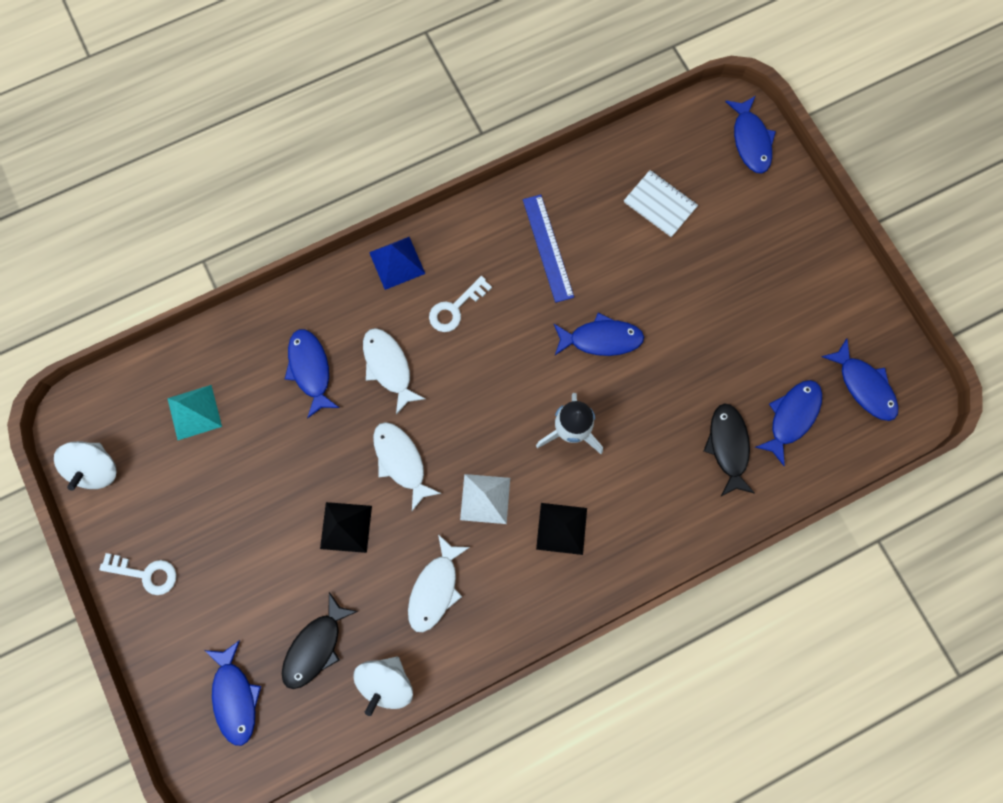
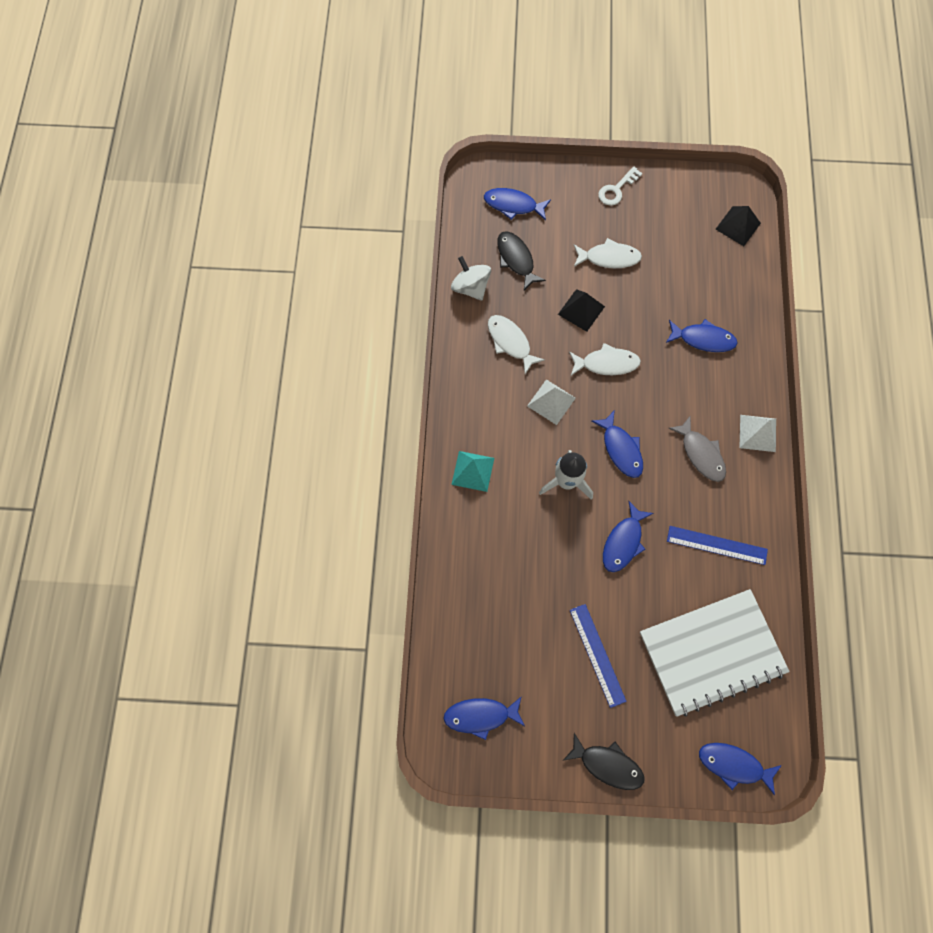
camera: 120 degrees right, 5 degrees down
(96, 469) = (701, 190): white spinning top -> none
(194, 412) = (710, 258): turquoise pyramid -> turquoise pyramid (472, 471)
(388, 367) = (679, 388): white fish -> white fish (609, 257)
(397, 263) = (758, 433): blue pyramid -> white pyramid
(455, 308) = (701, 454): white key -> grey fish
(561, 528) = (503, 438): black pyramid -> black pyramid (738, 226)
(660, 204) = (711, 652): white notebook -> white notebook, size x2.23
(728, 446) = (494, 583): black fish -> black fish (607, 764)
(732, 307) = (597, 655): none -> blue ruler
(791, 417) = (488, 644): blue fish -> blue fish (621, 449)

